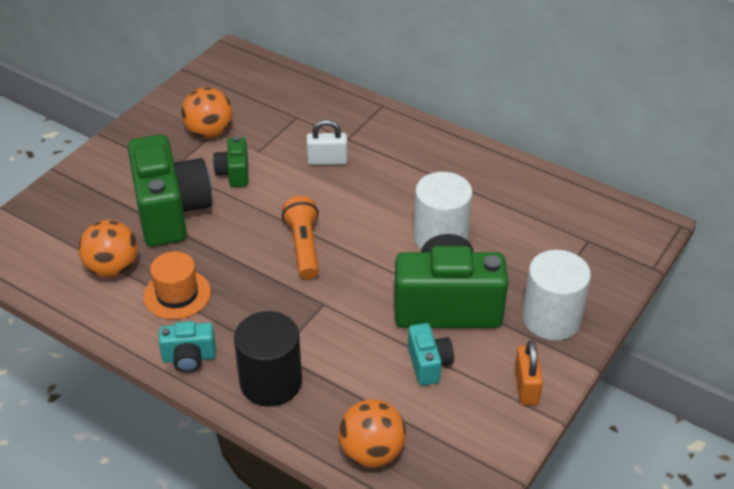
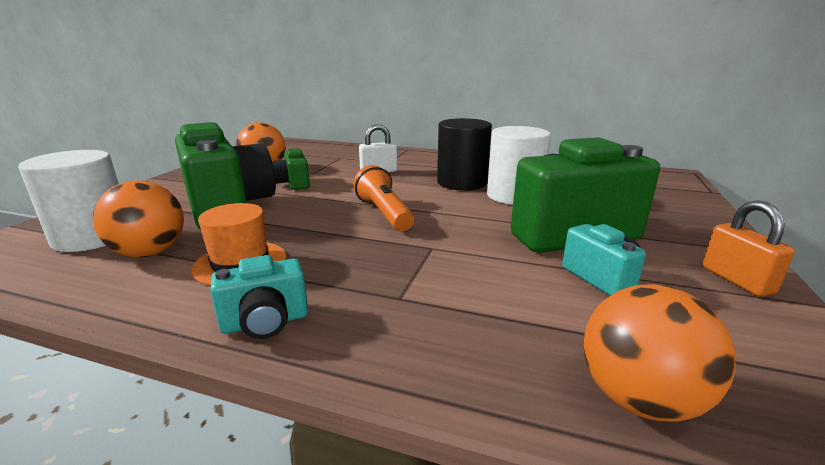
camera: 15 degrees left, 20 degrees down
(271, 382) = (406, 331): black cylinder -> black cylinder (462, 182)
(551, 319) = (679, 227): white cylinder -> white cylinder (92, 237)

